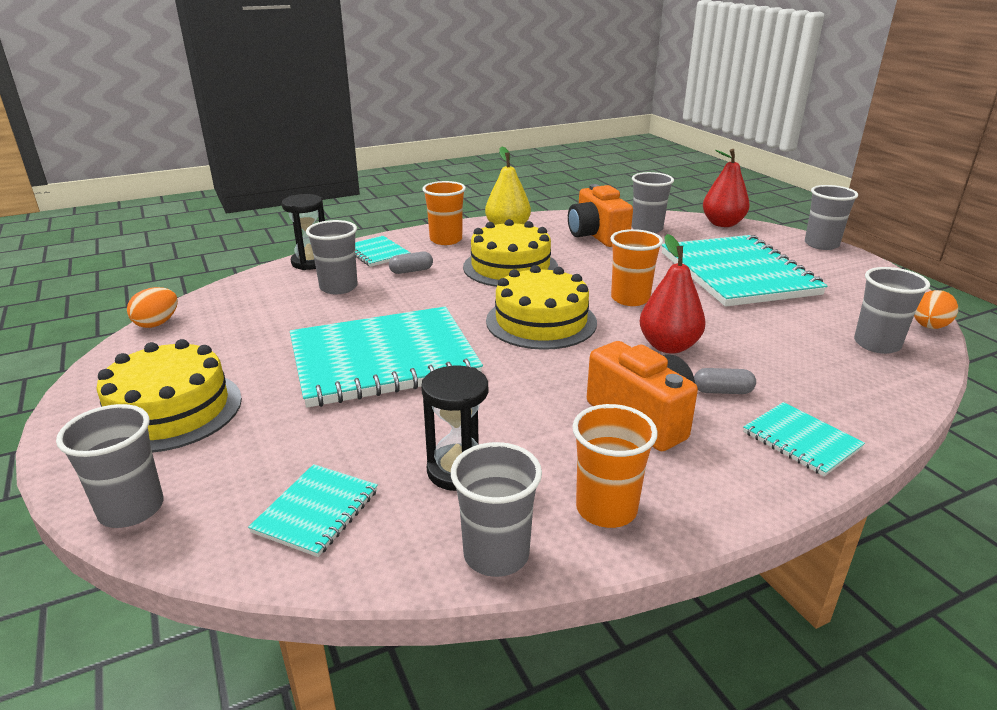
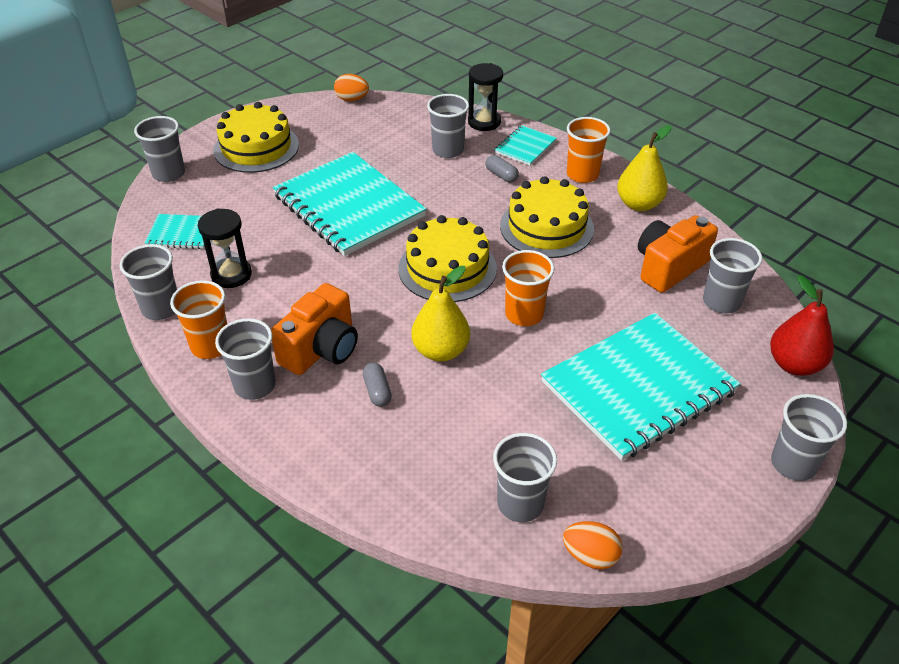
camera: 70 degrees right, 15 degrees up
(668, 346) = (441, 351): red pear -> yellow pear
(697, 478) = (255, 385): none -> grey cup
(801, 440) = (320, 442): turquoise notebook -> none

